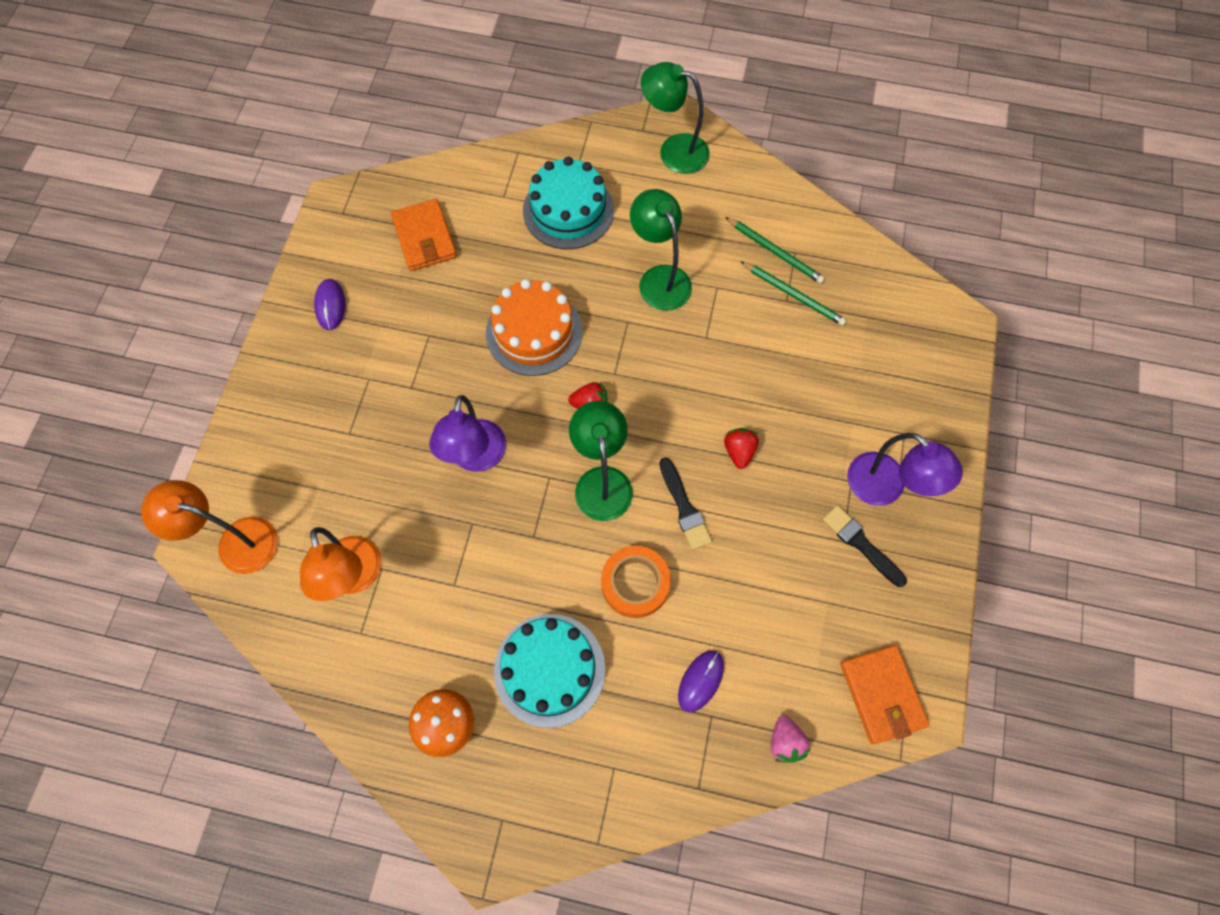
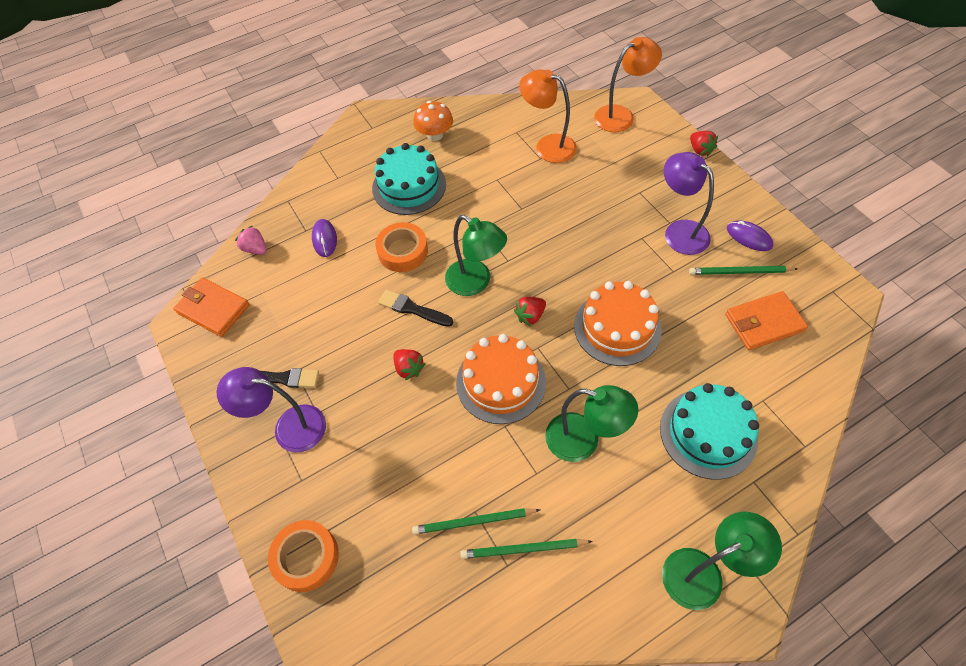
camera: 140 degrees right, 10 degrees down
(234, 423) = (700, 150): none -> red strawberry
(382, 287) = (740, 272): none -> green pencil
(425, 238) = (763, 323): orange wallet -> orange wallet turned 45 degrees counterclockwise
(476, 458) = (559, 236): purple lamp -> purple lamp (679, 231)
(674, 372) = (501, 382): none -> orange cake
(938, 372) = (306, 557): none -> orange tape

